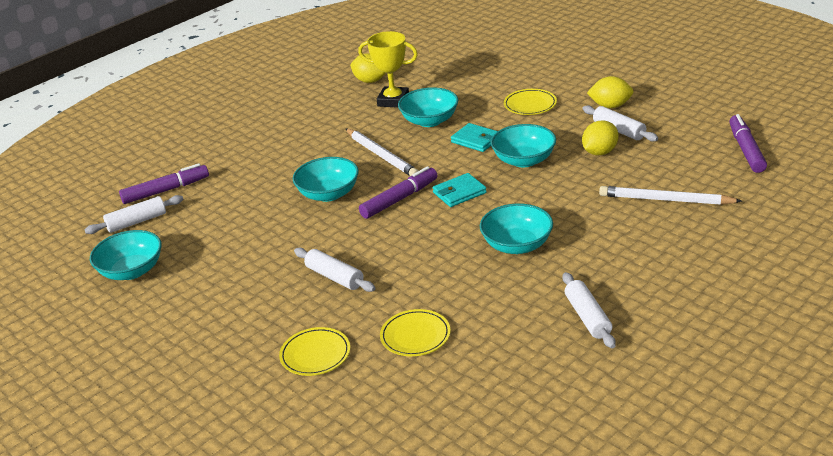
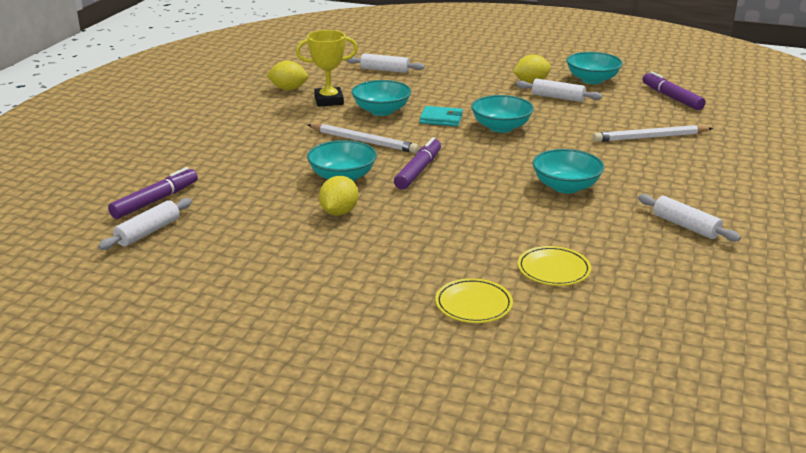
camera: 30 degrees left, 5 degrees down
(131, 271) = (188, 275): turquoise bowl -> turquoise bowl (592, 80)
(335, 277) = (422, 239): white rolling pin -> white rolling pin (384, 70)
(459, 193) = (470, 158): turquoise wallet -> none
(530, 105) = (461, 89): yellow plate -> none
(600, 152) = (559, 113): yellow lemon -> yellow lemon (339, 212)

